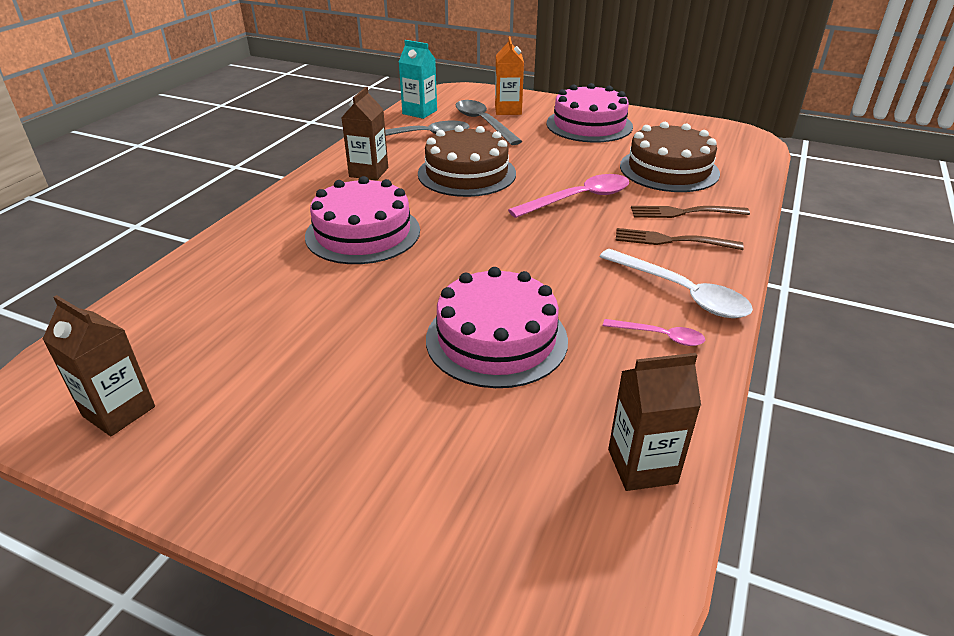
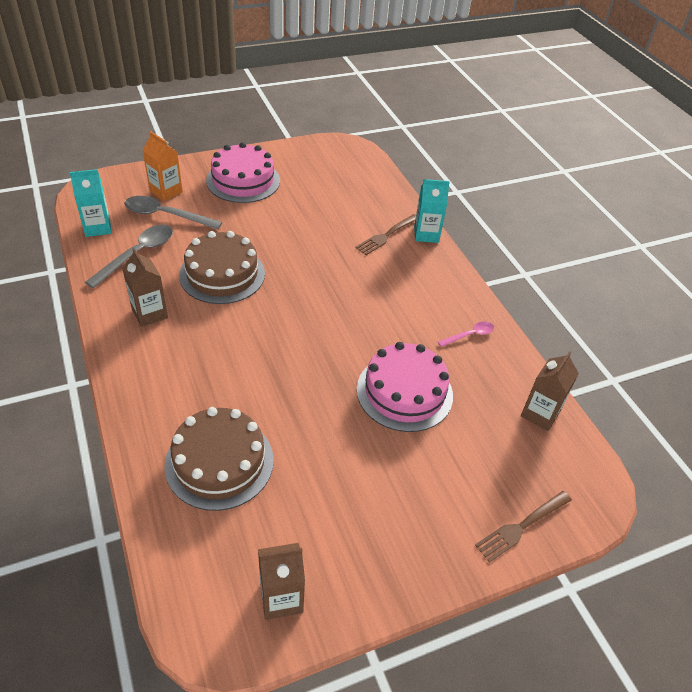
camera: 50 degrees left, 10 degrees up
(363, 233) = (227, 370): pink cake -> none
(578, 199) = (319, 257): pink spoon -> none
(669, 169) = (339, 201): brown cake -> brown cake (219, 462)
(672, 240) = (404, 262): brown fork -> brown fork (521, 526)
(681, 293) = (448, 299): white spoon -> none
(739, 230) = (426, 234): none -> turquoise carton

